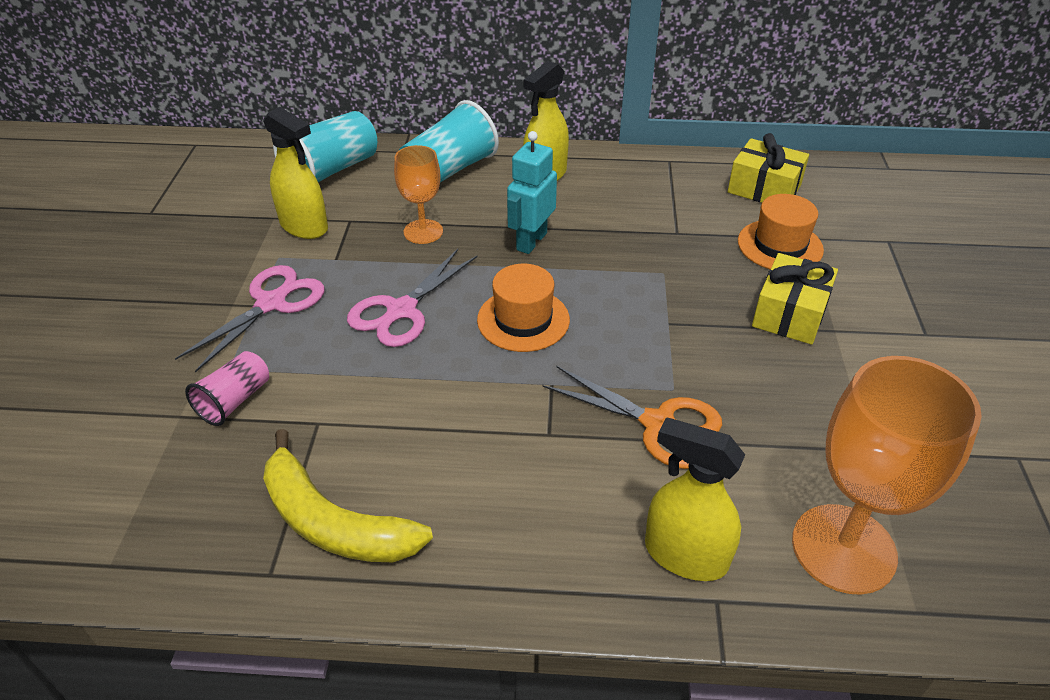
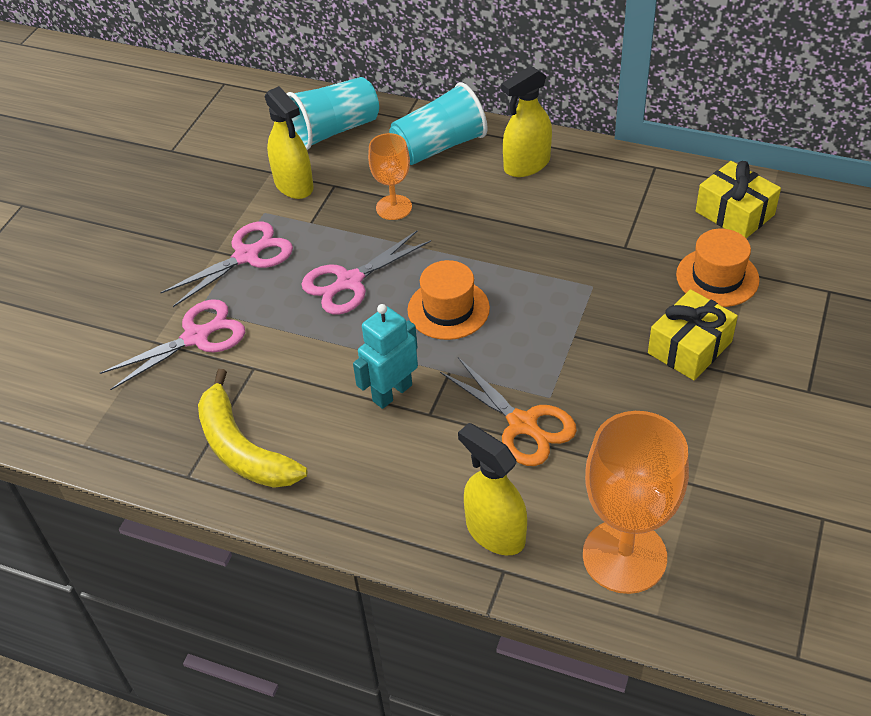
camera: 20 degrees right, 5 degrees up
(234, 401) = (196, 337): pink cup -> pink scissors
(531, 241) = (485, 233): turquoise robot -> turquoise robot (392, 393)

